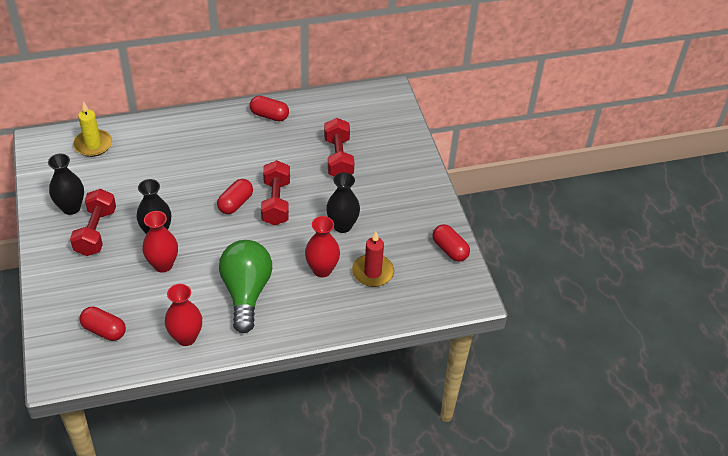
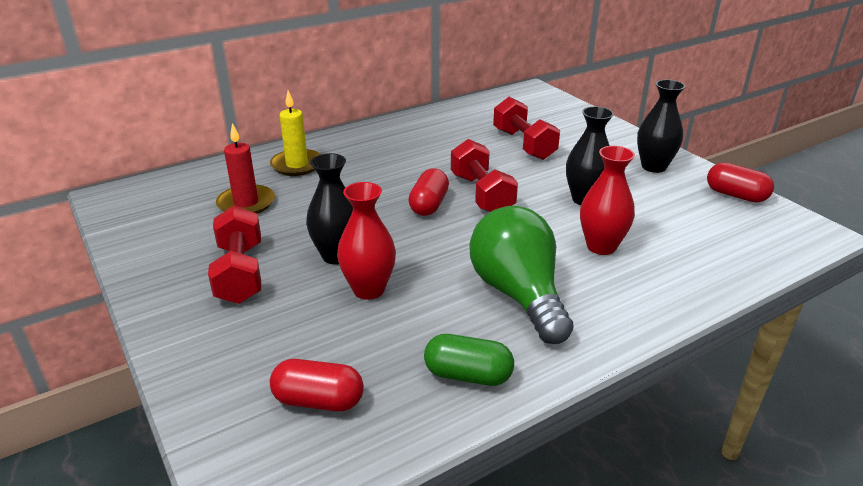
camera: 15 degrees left, 15 degrees down
(71, 207) = (187, 254): black vase -> black vase (653, 167)
(93, 145) = (194, 186): yellow candle -> yellow candle (297, 165)
(186, 337) = (468, 375): red vase -> green capsule
(269, 115) = (412, 126): red capsule -> none
(372, 272) = (668, 235): red candle -> red candle (246, 203)

